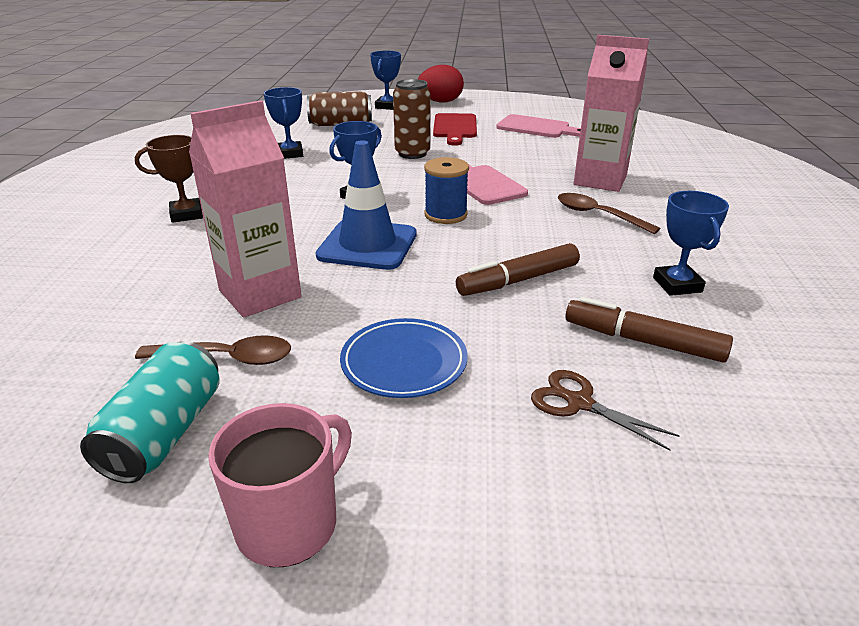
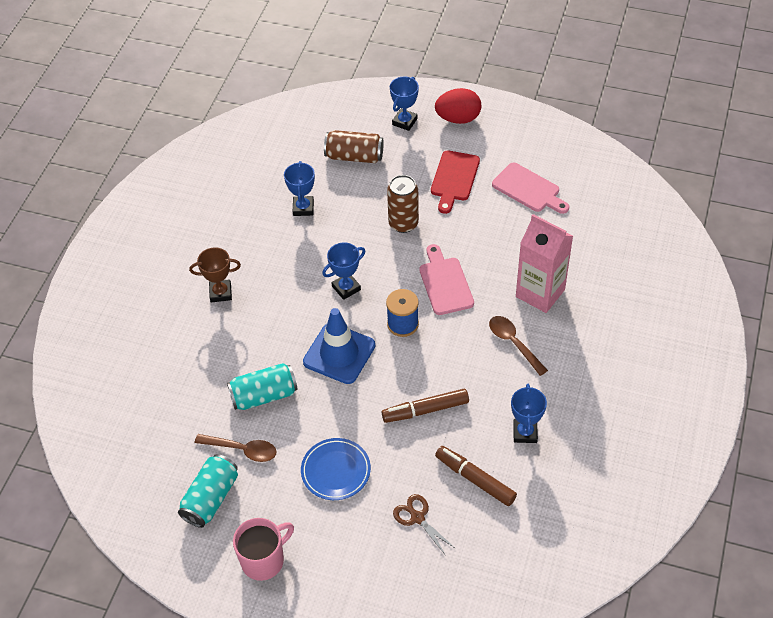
camera: 15 degrees right, 20 degrees up
(260, 294) = (264, 395): pink carton -> turquoise can

